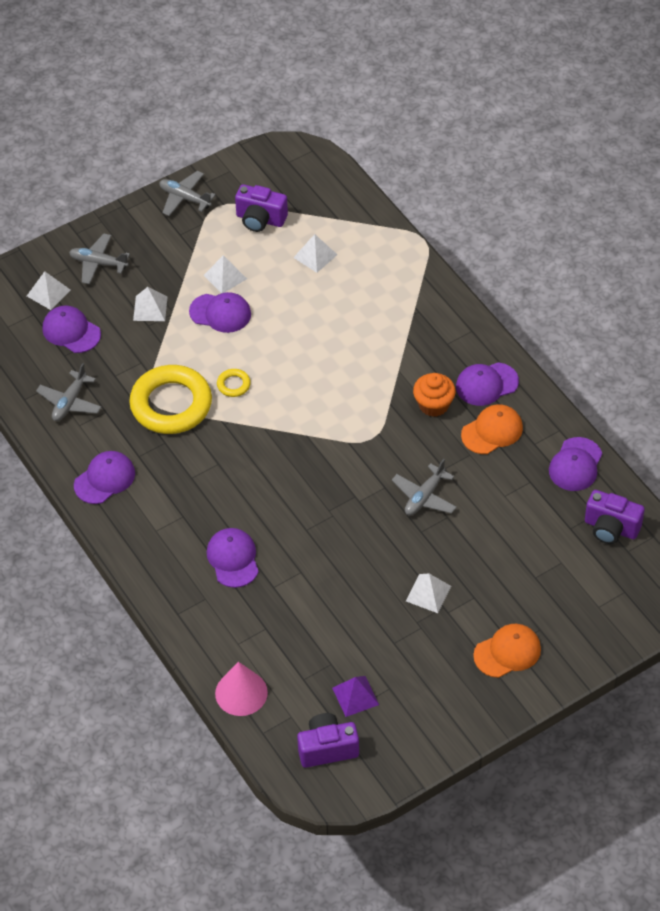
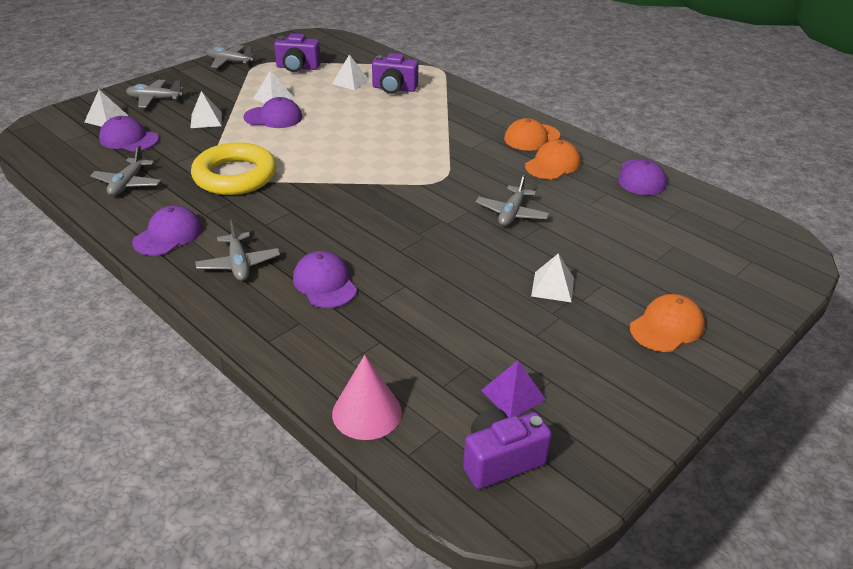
camera: 15 degrees left, 15 degrees down
(163, 525) = (239, 264): none -> grey plane
(233, 385) = (295, 158): yellow ring -> none
(433, 405) = (490, 153): orange cupcake -> none
(486, 384) = (531, 137): purple cap -> orange cap
(611, 528) = (704, 216): purple camera -> purple camera (394, 89)

